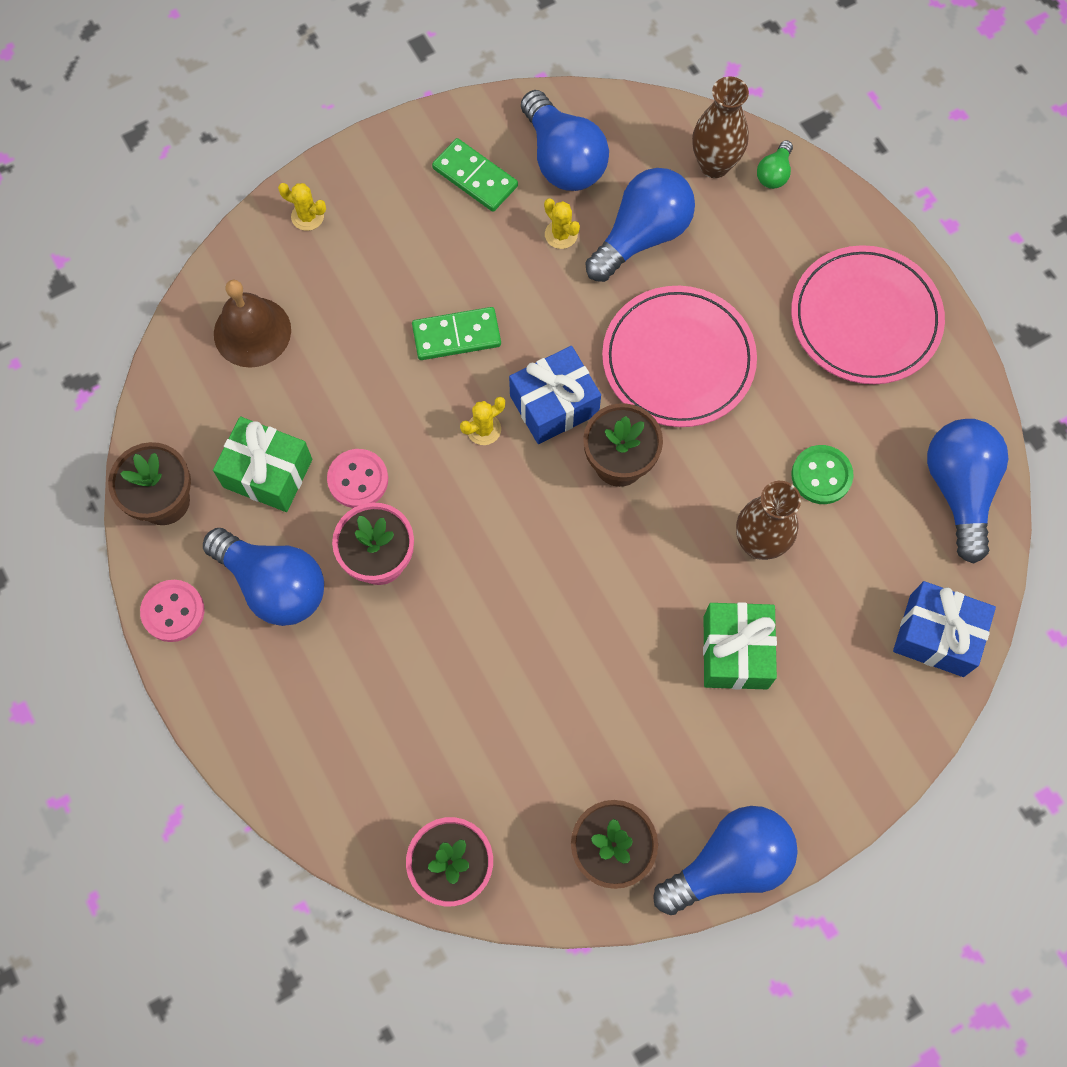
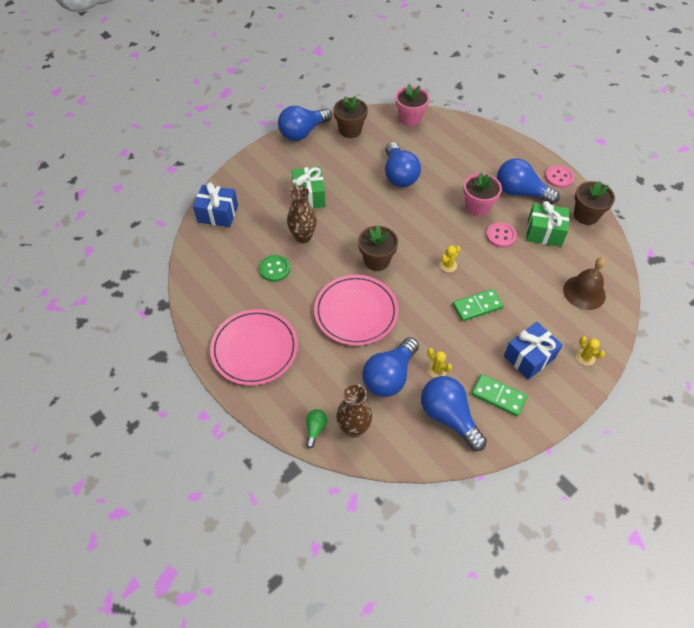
camera: 170 degrees right, 15 degrees down
(307, 216) = (585, 357): yellow cactus -> yellow cactus turned 45 degrees clockwise
(554, 405) = (416, 281): blue gift -> blue gift (529, 357)
(959, 490) = (205, 273): blue light bulb -> blue light bulb (399, 175)

